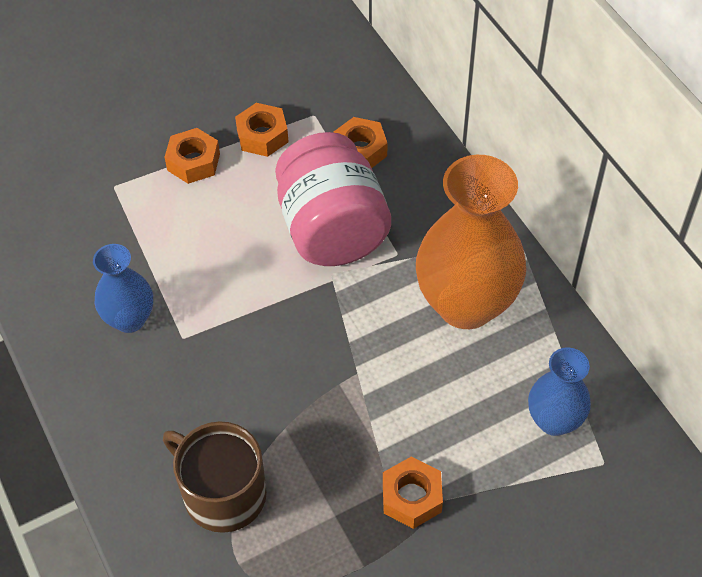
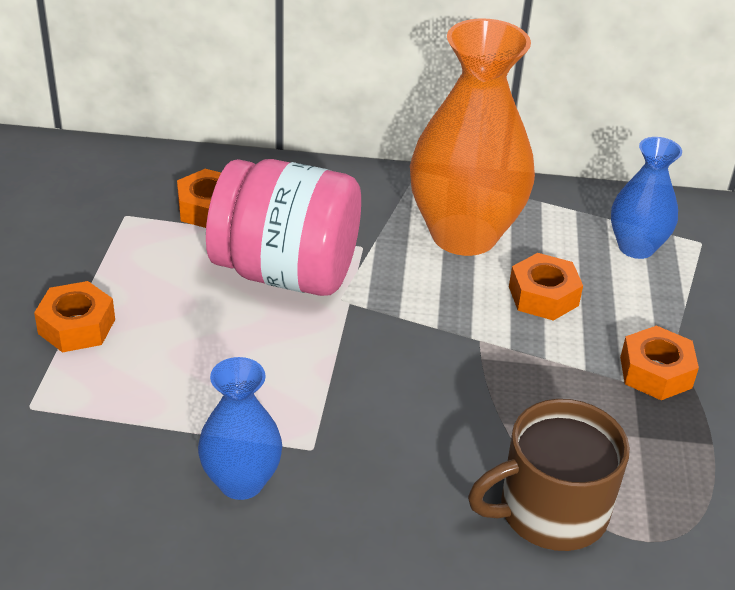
camera: 60 degrees left, 15 degrees down
(262, 136) = (106, 261): orange nut -> orange nut (543, 296)

